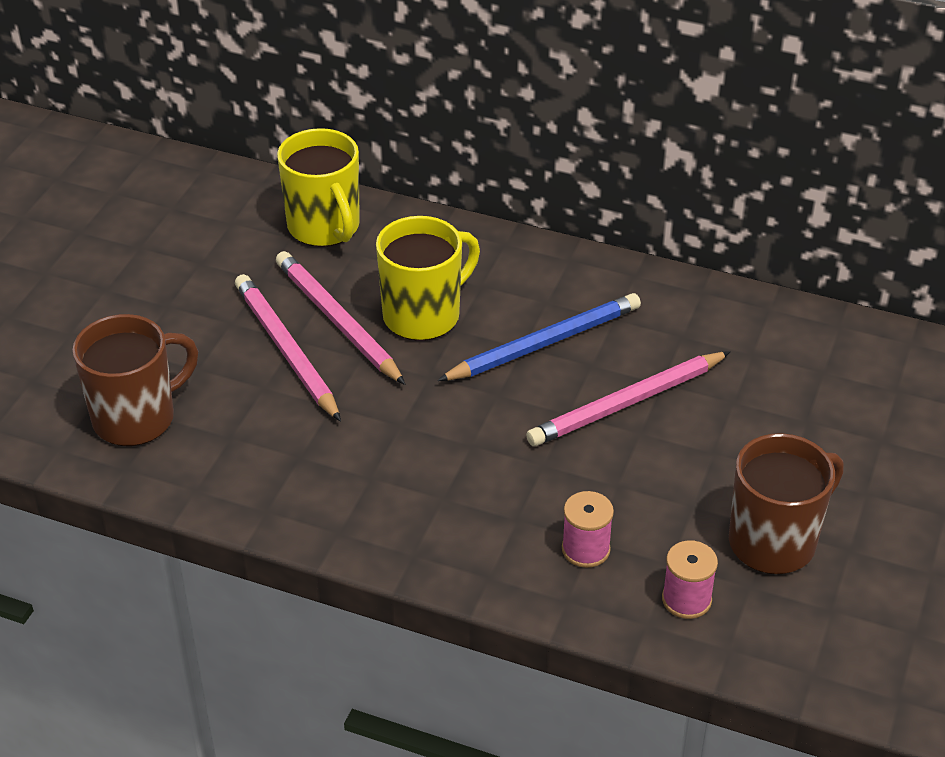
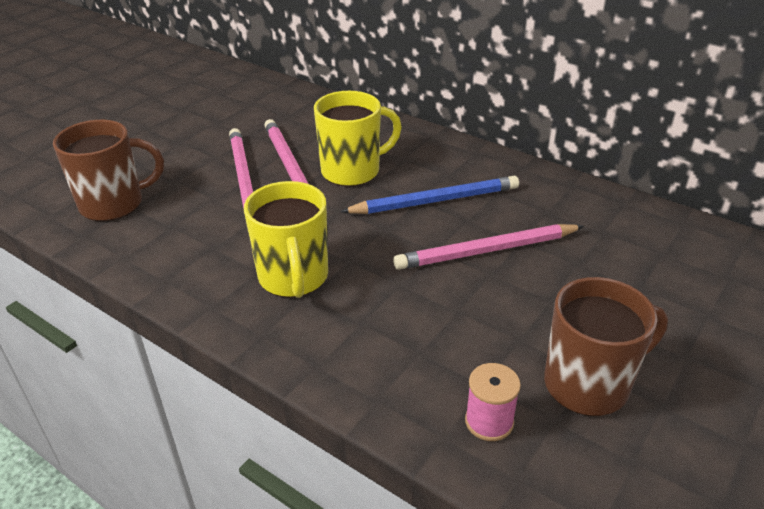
camera: 15 degrees right, 5 degrees down
(324, 227) = (309, 113): yellow mug -> yellow mug (293, 277)
(585, 549) = (410, 358): pink spool -> none

